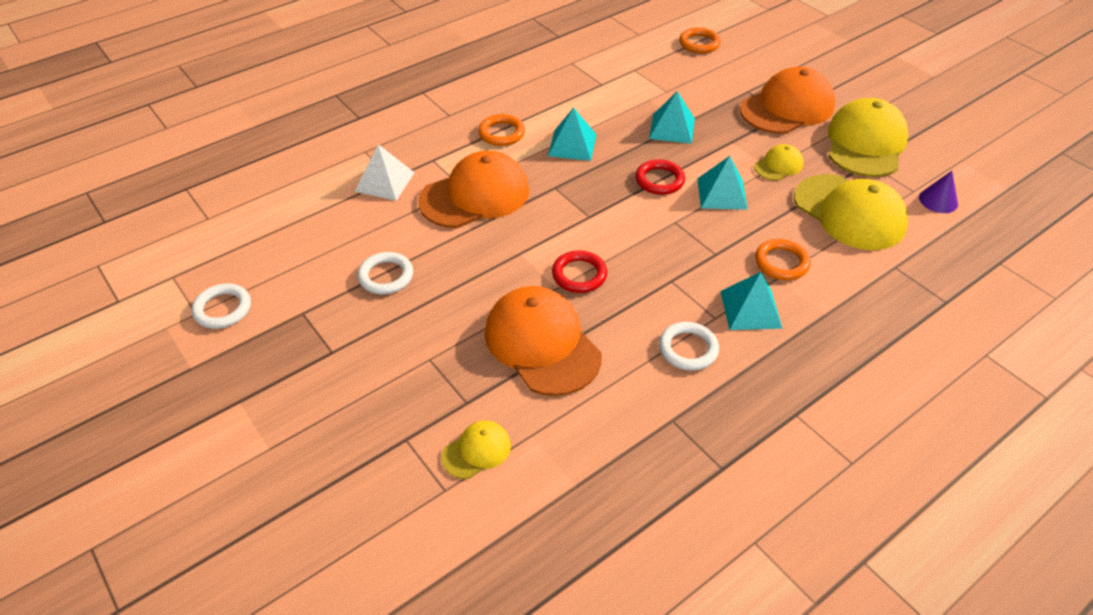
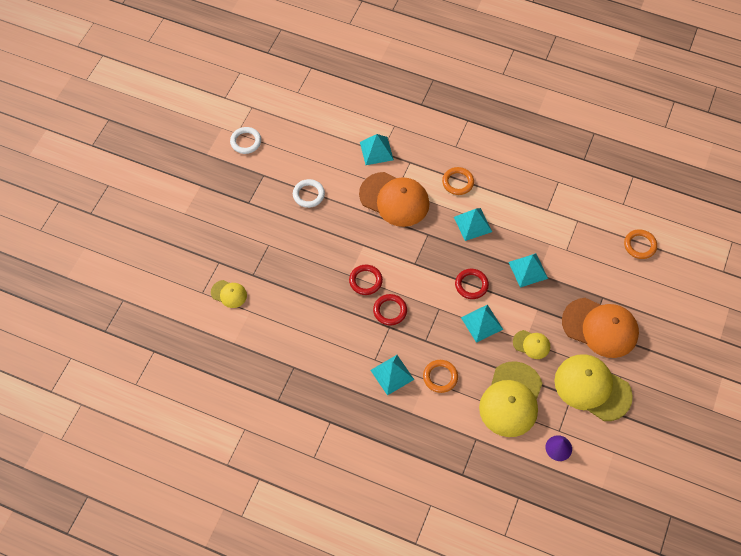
camera: 60 degrees right, 15 degrees up
(384, 182) = (376, 151): white pyramid -> turquoise pyramid
(542, 344) = (307, 288): orange cap -> none
(645, 270) = (390, 311): none -> red ring
(688, 349) = (344, 355): white ring -> none
(865, 143) = (592, 388): yellow cap -> yellow cap turned 135 degrees counterclockwise

